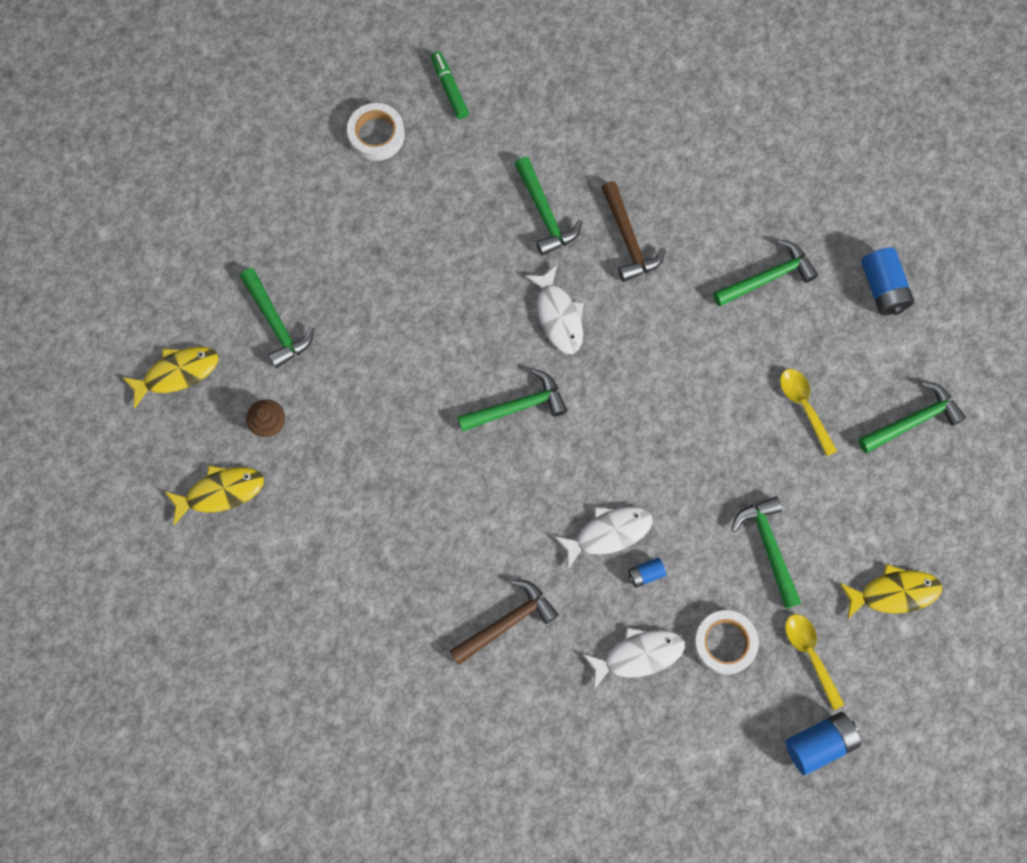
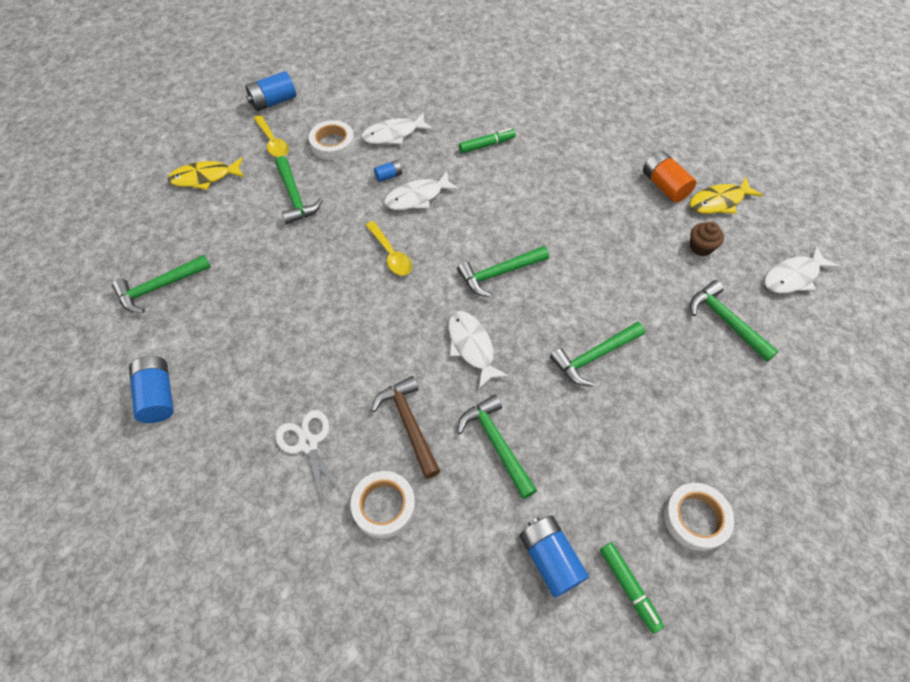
camera: 175 degrees right, 15 degrees down
(177, 373) = (793, 277): yellow fish -> white fish
(282, 524) = (664, 186): none -> orange battery
(507, 622) = (486, 145): brown hammer -> green marker
(511, 114) = (550, 559): none -> blue battery
(653, 167) = (384, 506): none -> white tape
(726, 228) = (308, 444): none -> white scissors
(768, 277) = (270, 397): green hammer -> green hammer (594, 357)
(804, 407) = (252, 291): yellow spoon -> yellow spoon (391, 254)

